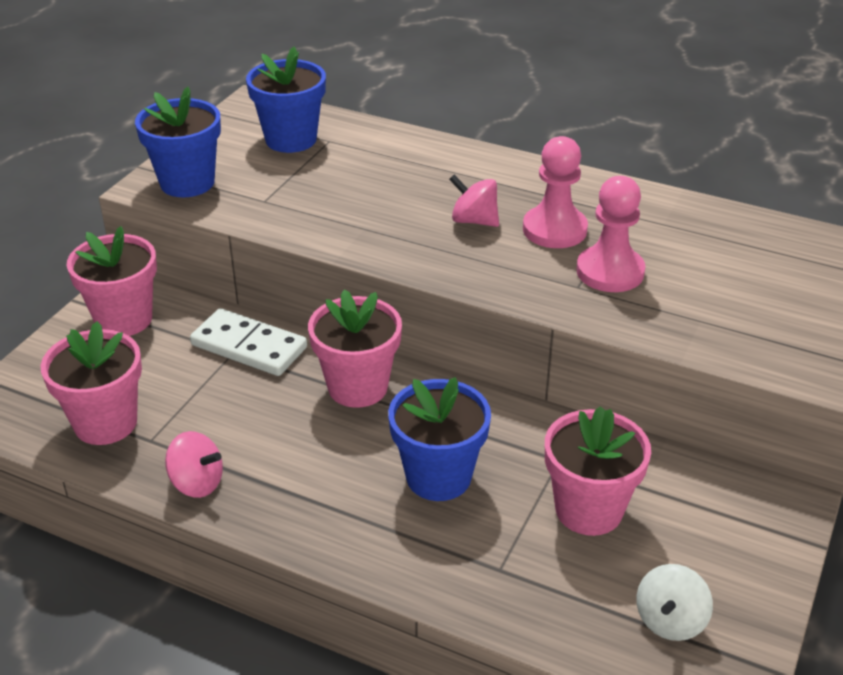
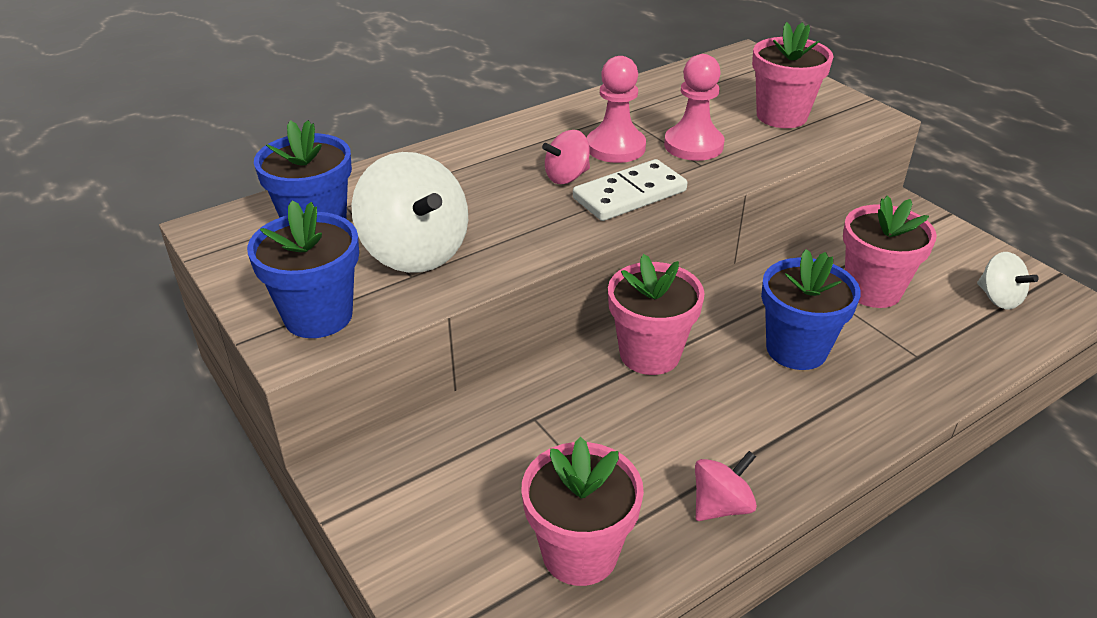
camera: 60 degrees left, 0 degrees up
(124, 319) = (405, 486): pink flower pot -> pink flower pot (781, 116)
(249, 346) = (534, 403): white domino -> white domino (629, 195)
(295, 191) = (415, 252): none -> white spinning top

